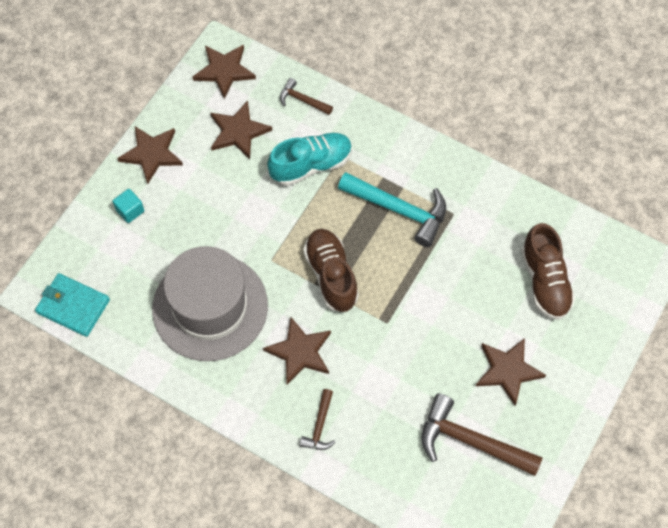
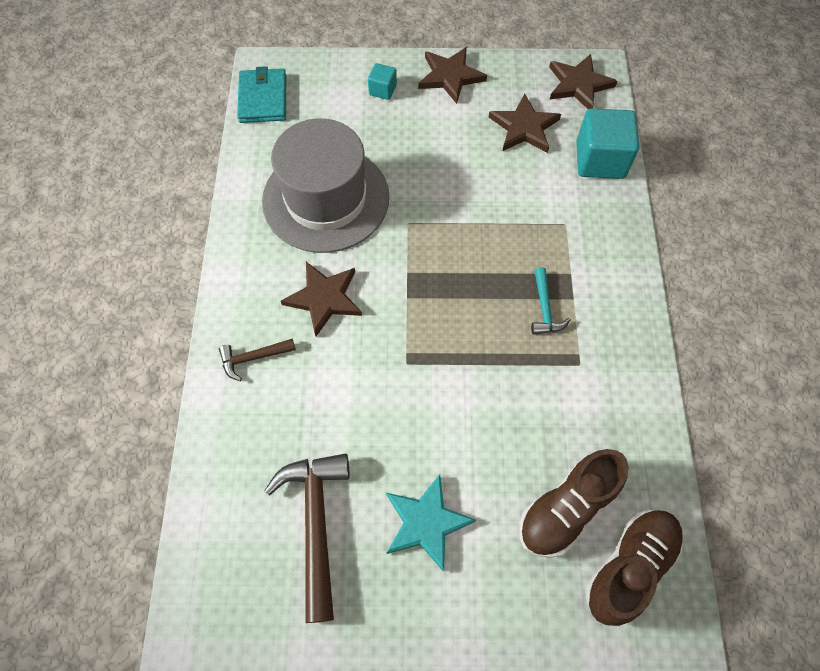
camera: 60 degrees right, 0 degrees up
(302, 100) = (600, 160): brown hammer -> turquoise cube
(311, 165) = (535, 204): turquoise shoe -> none
(331, 275) = (426, 283): brown shoe -> brown shoe (629, 567)
(399, 210) = (544, 309): turquoise hammer -> turquoise hammer, size x0.52
(508, 371) = (426, 523): brown star -> turquoise star

